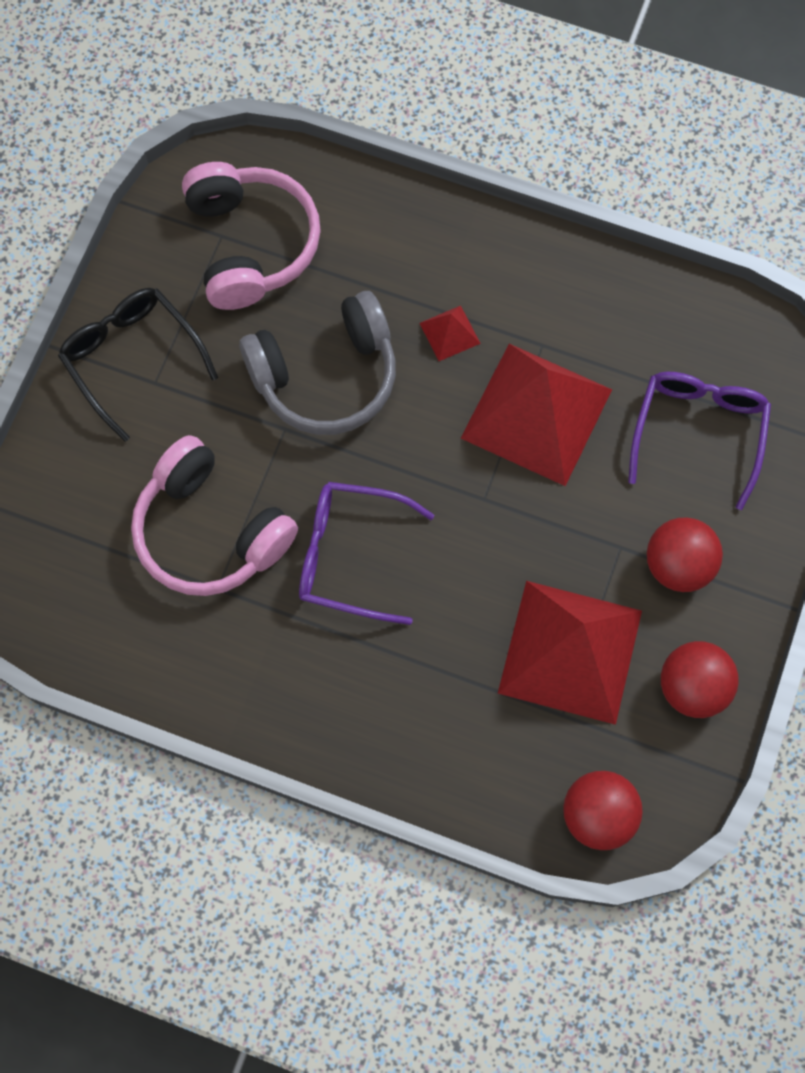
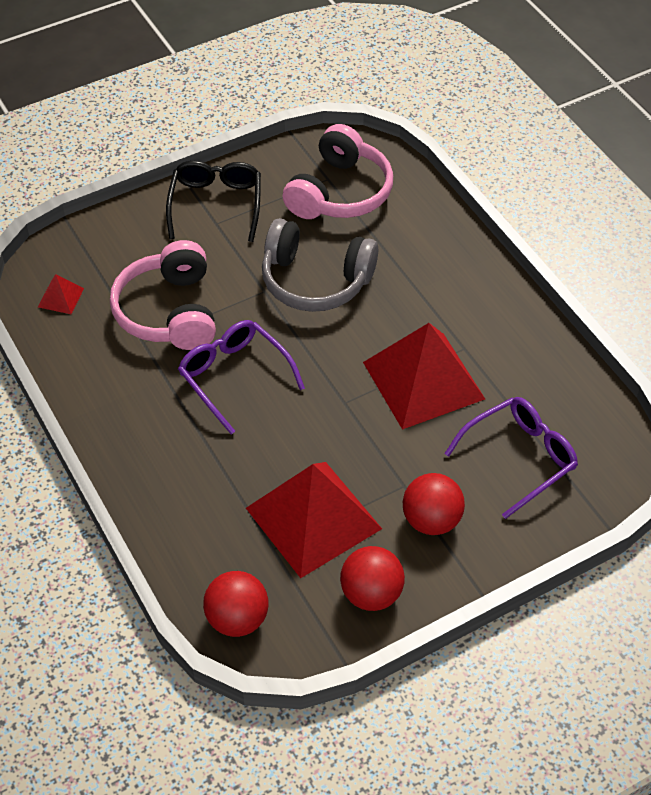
camera: 40 degrees right, 20 degrees down
(449, 333) = (412, 306): red pyramid -> red pyramid (60, 297)

